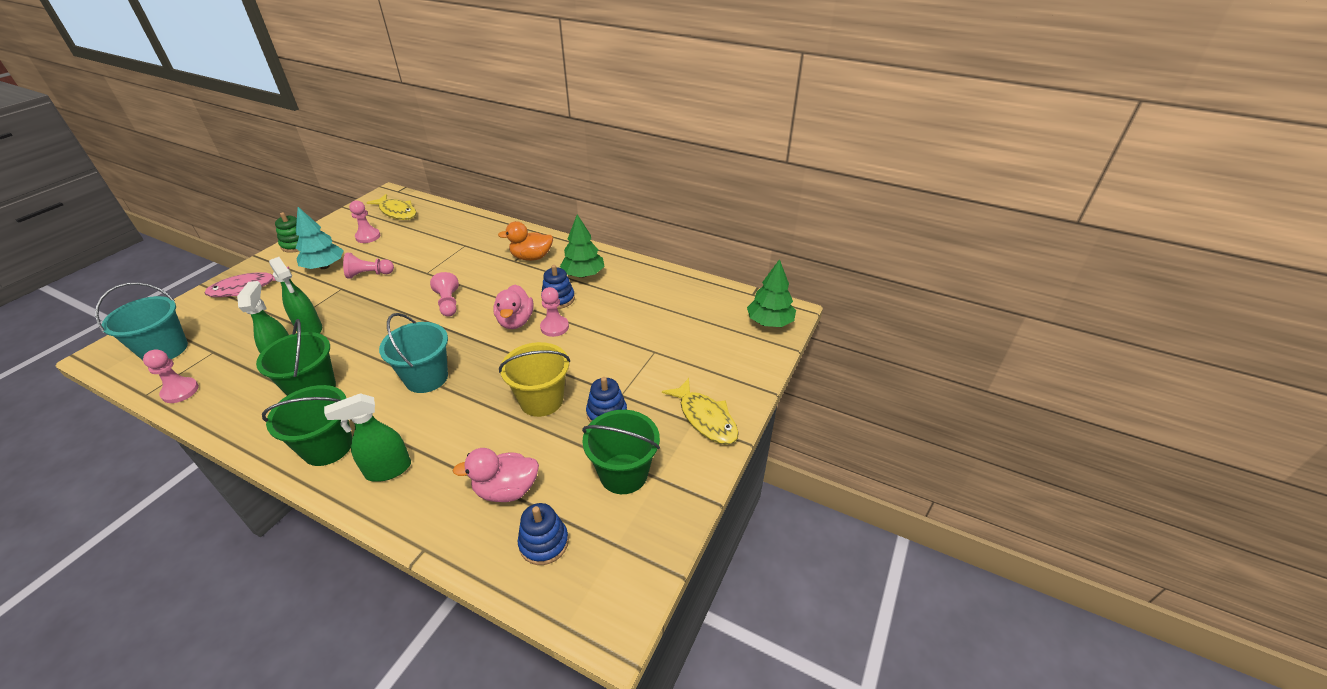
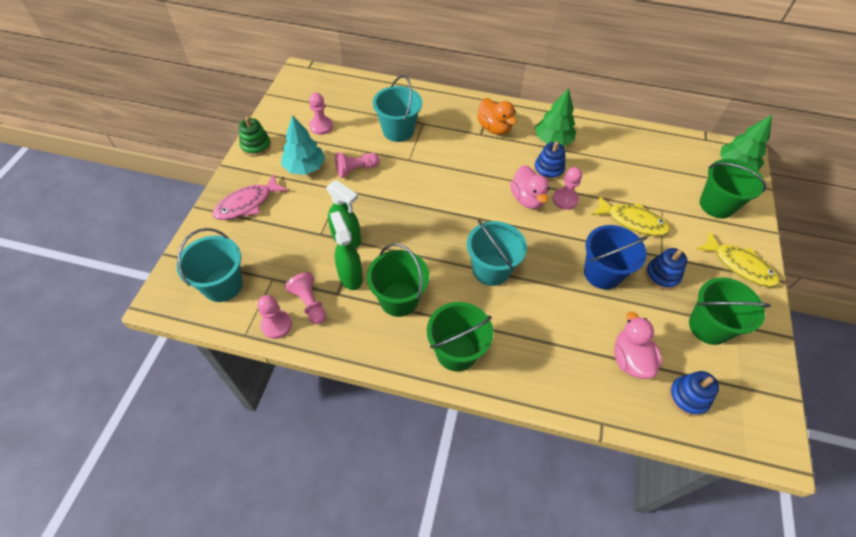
camera: 15 degrees left, 15 degrees up
(388, 470) = (523, 362): green spray bottle -> none
(397, 212) = (327, 93): yellow fish -> yellow fish (632, 221)
(436, 248) = (398, 131): none -> turquoise bucket
(448, 303) = (454, 190): pink pawn -> pink pawn (309, 303)
(506, 490) = (630, 359): pink duck -> pink duck turned 105 degrees clockwise
(531, 257) = (494, 128): orange duck -> orange duck turned 105 degrees counterclockwise
(541, 400) = (602, 273): yellow bucket -> blue bucket
(720, 356) = (716, 205): none -> green bucket

